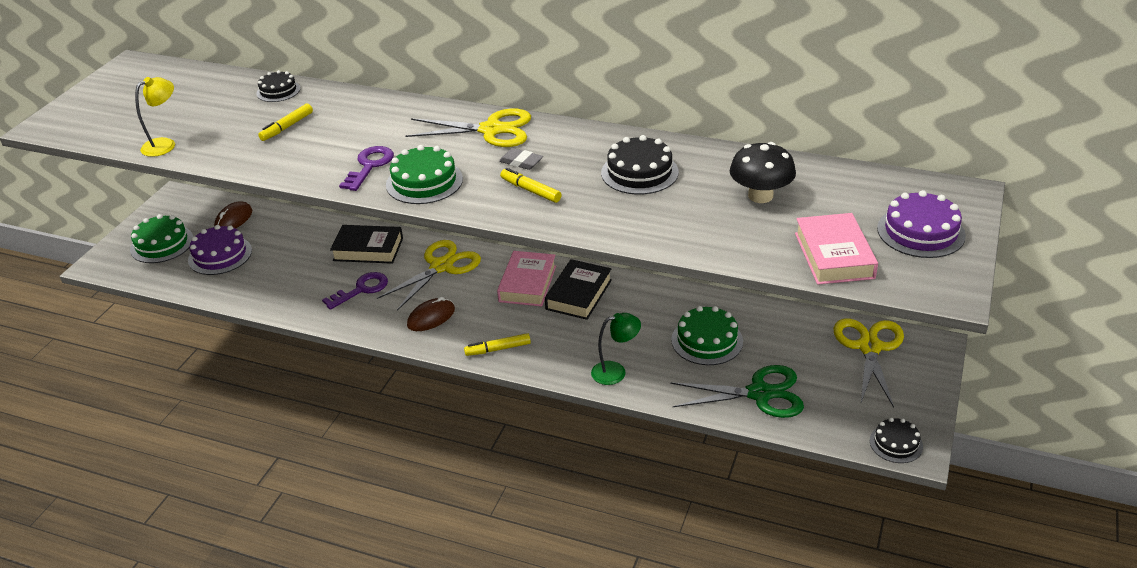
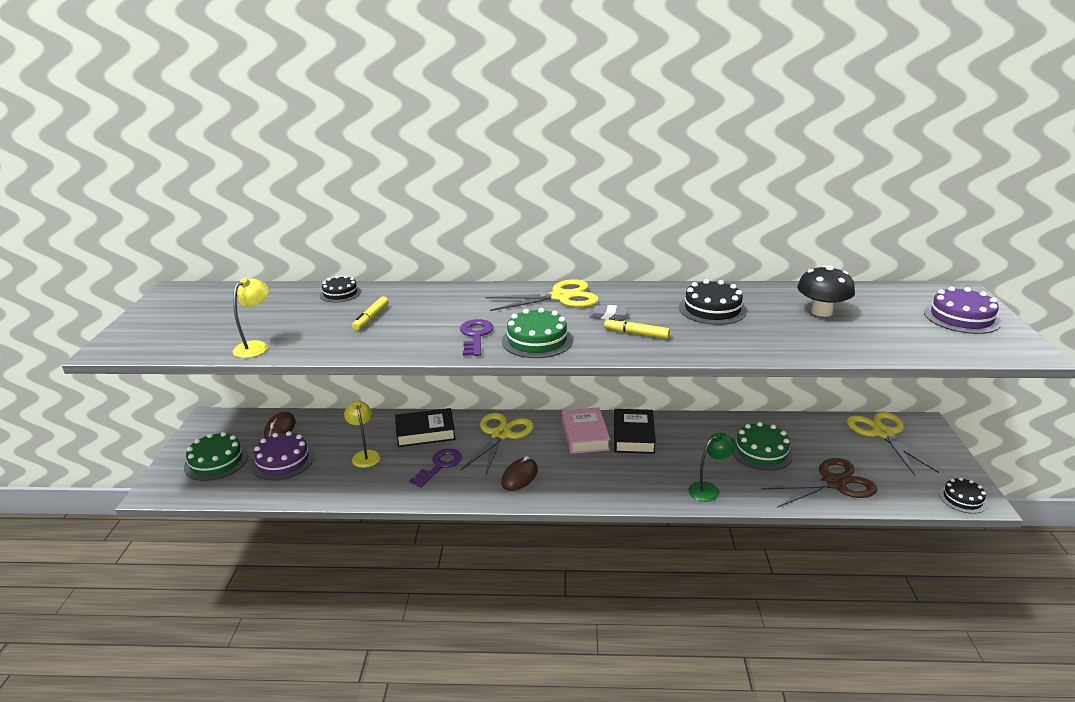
camera: 20 degrees left, 10 degrees down
(297, 264) = (365, 455): none -> yellow lamp
(498, 349) = (597, 491): yellow marker -> none
(759, 394) = (833, 483): green scissors -> brown scissors
(834, 255) = (920, 342): pink book -> none

